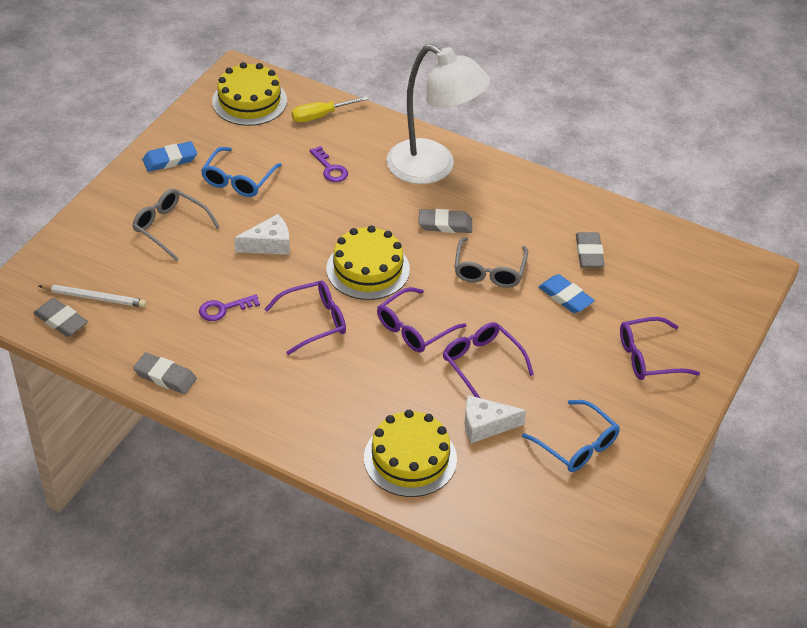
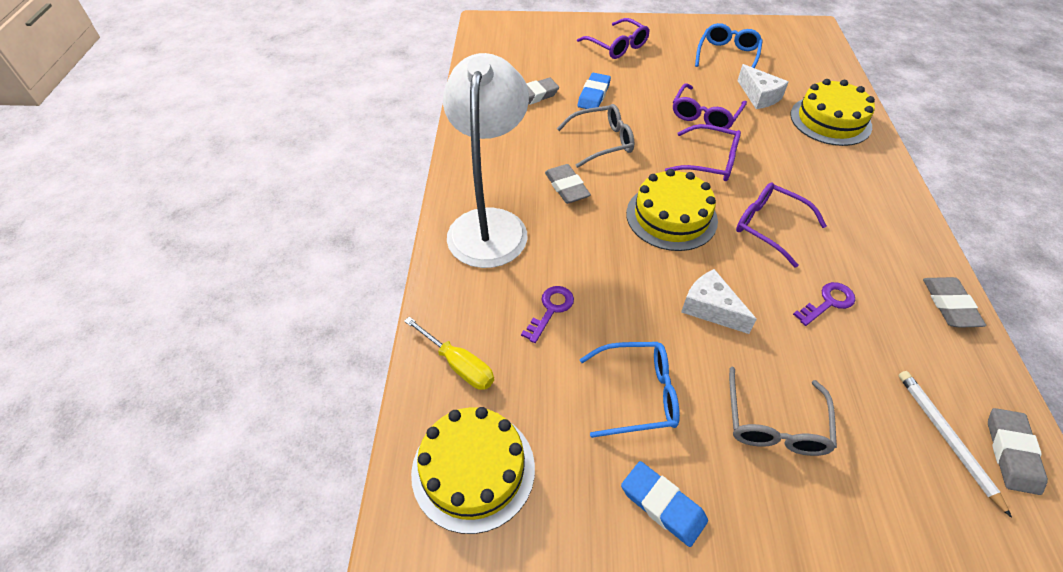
camera: 115 degrees left, 5 degrees up
(223, 309) = (828, 302): purple key -> purple key turned 75 degrees counterclockwise

